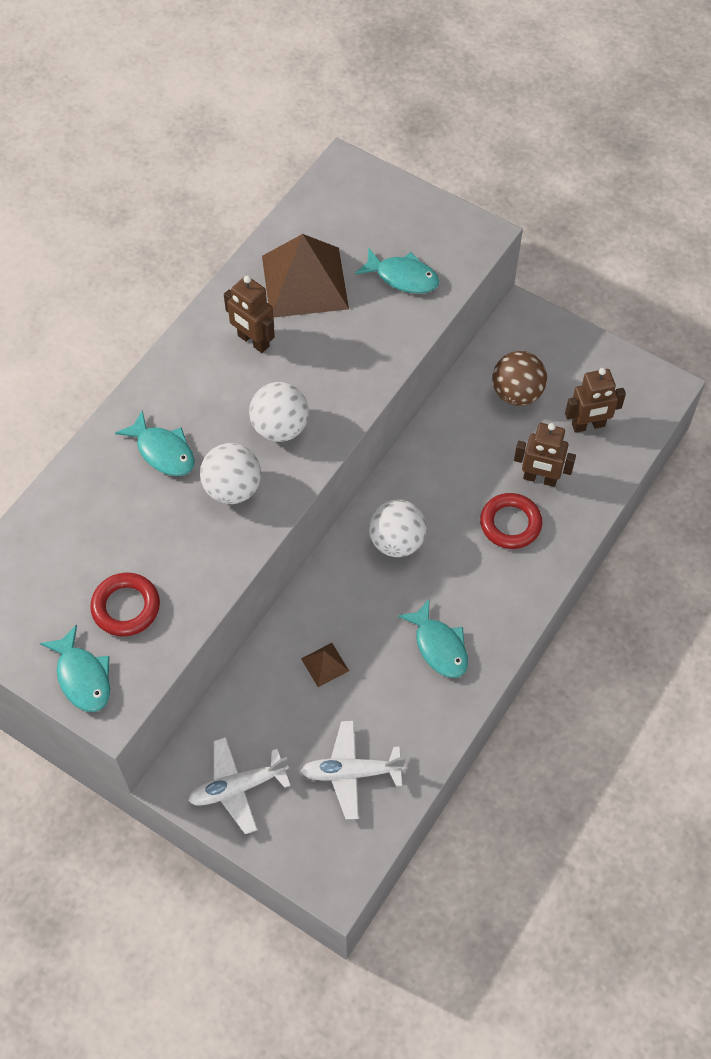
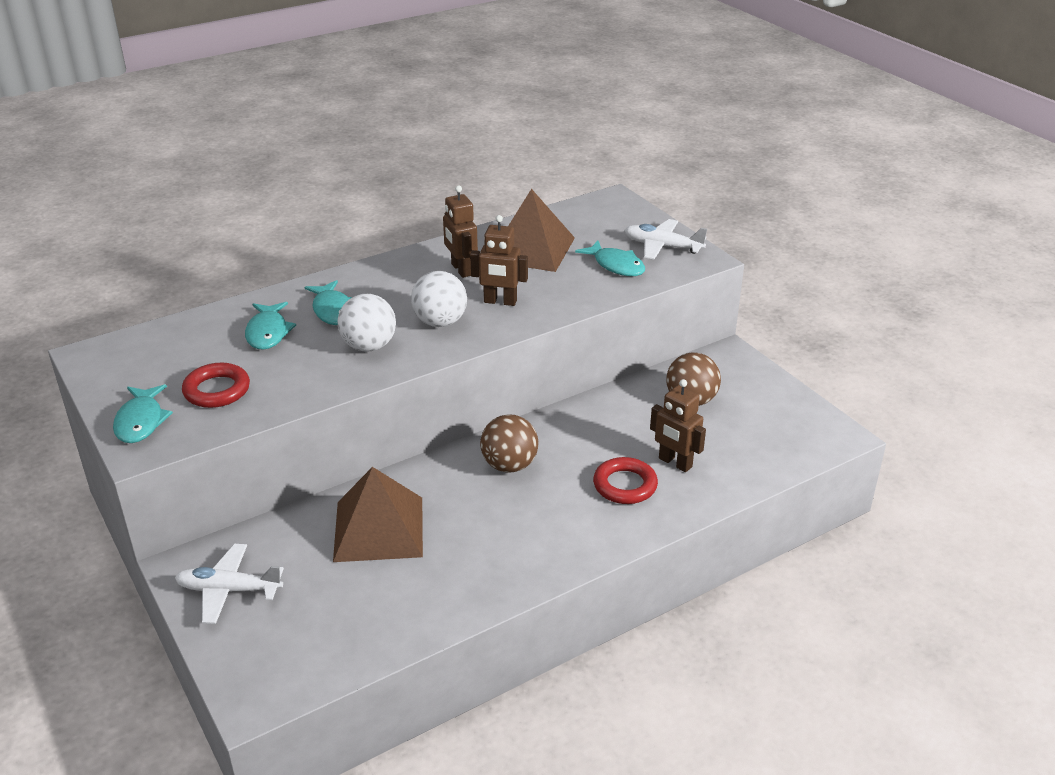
camera: 25 degrees right, 25 degrees down
(325, 664) = (378, 529): brown pyramid -> brown pyramid, size x2.36
(351, 772) = (339, 617): white plane -> white plane (662, 246)
(397, 542) = (509, 465): white ball -> brown ball
(439, 646) = (493, 551): turquoise fish -> turquoise fish (268, 332)
(588, 425) = (746, 440): brown robot -> brown robot (500, 302)

